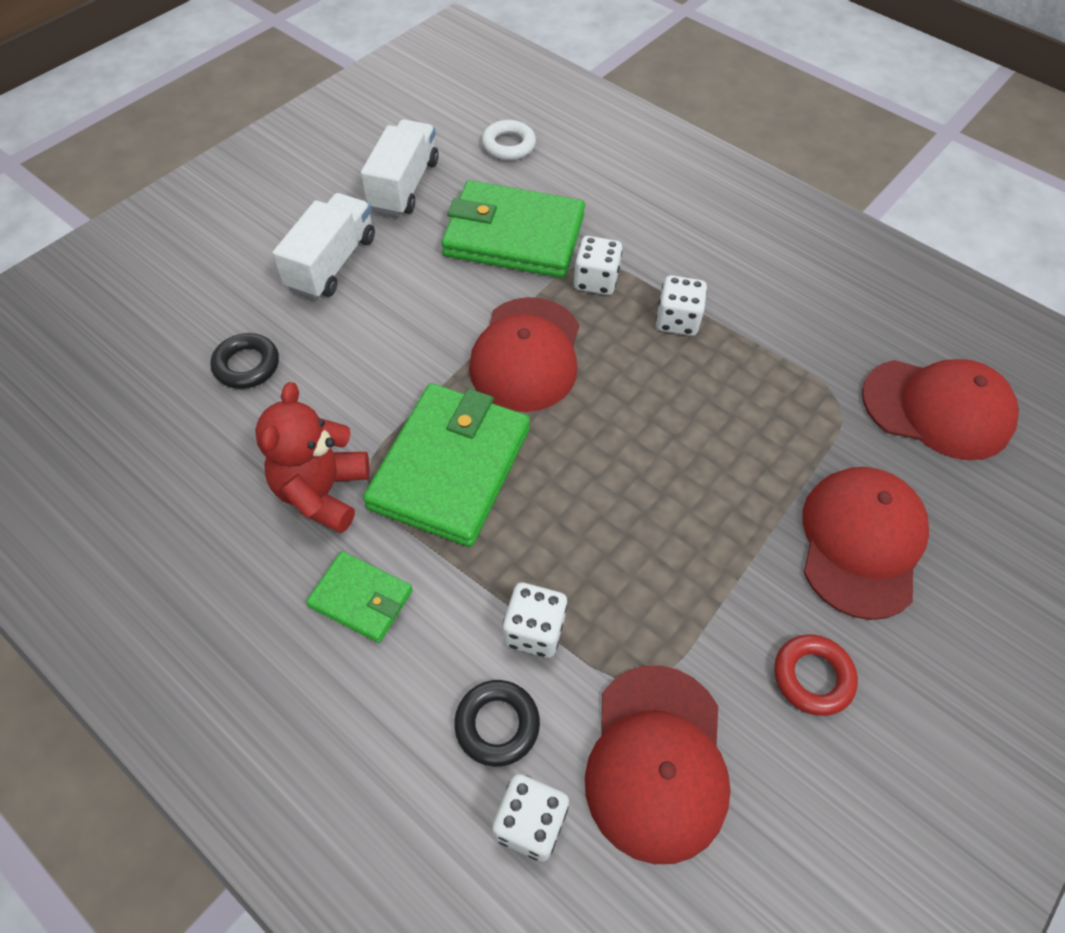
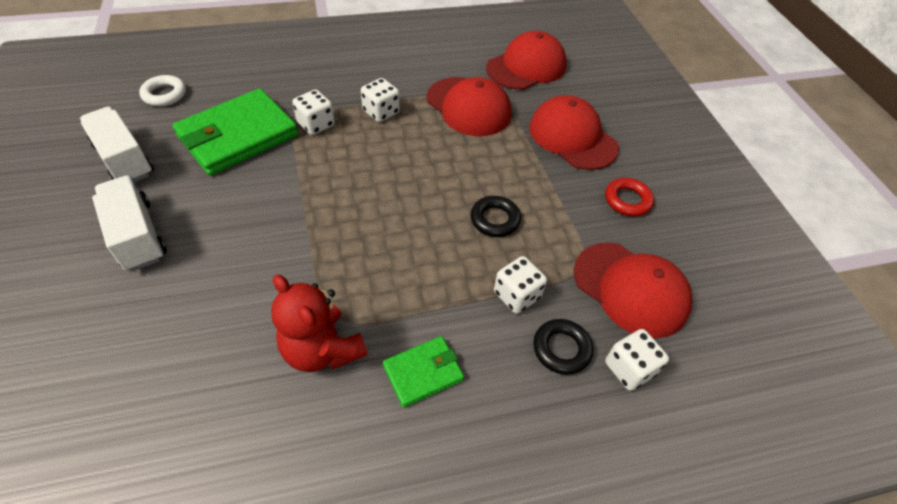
camera: 55 degrees left, 5 degrees down
(247, 365) = (164, 337): black ring -> black ring (495, 219)
(450, 468) = (373, 269): green wallet -> none
(526, 354) = (331, 185): red cap -> red cap (468, 107)

